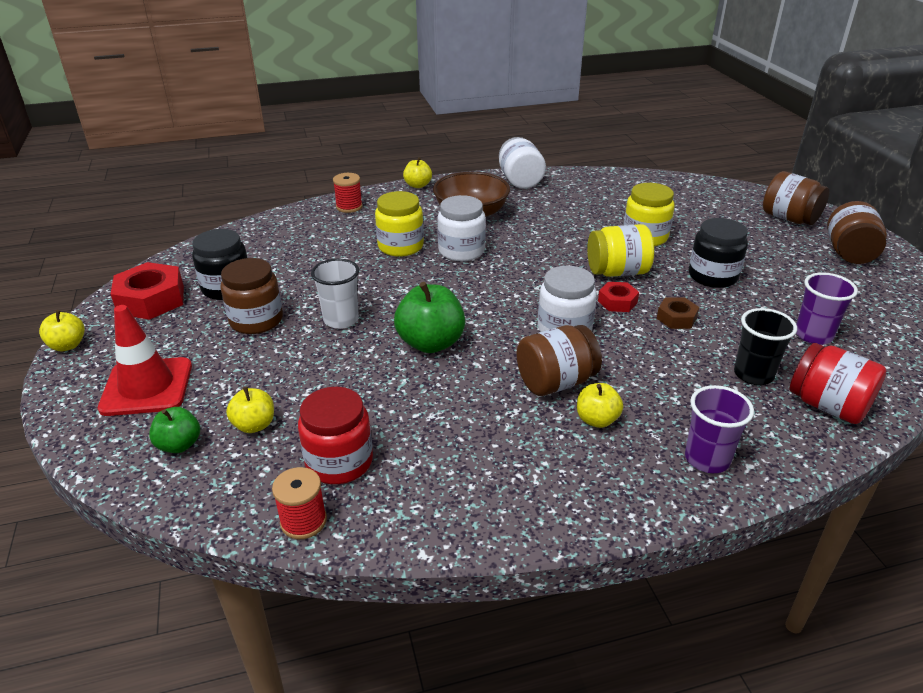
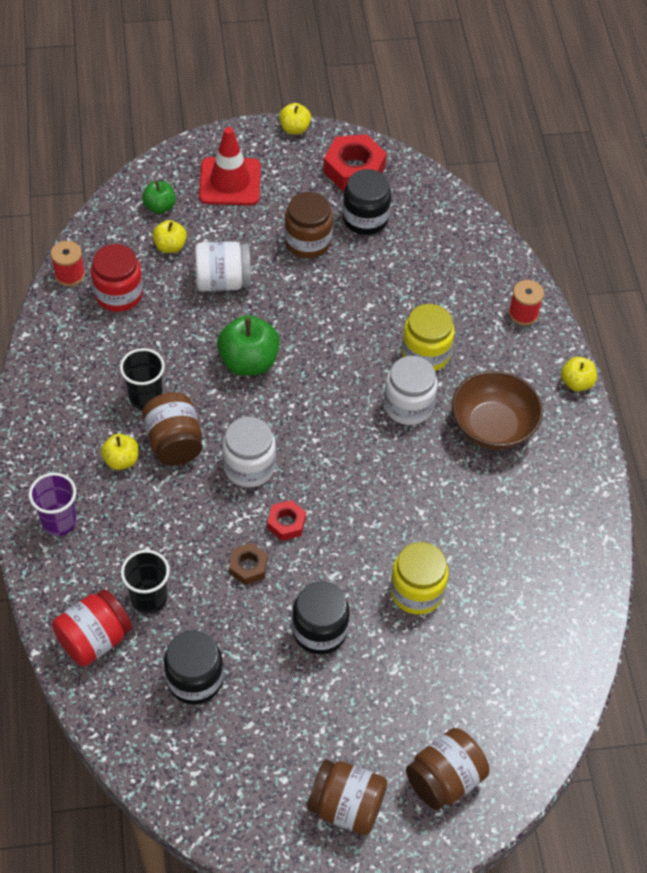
camera: 95 degrees right, 20 degrees up
(341, 320) = (297, 300): white cup -> none
(501, 413) = (146, 397): none -> black cup
(520, 180) = (583, 493): white jar -> white jar (223, 281)
(617, 272) = (343, 540): yellow jar -> none
(813, 335) = (195, 679): purple cup -> black jar

